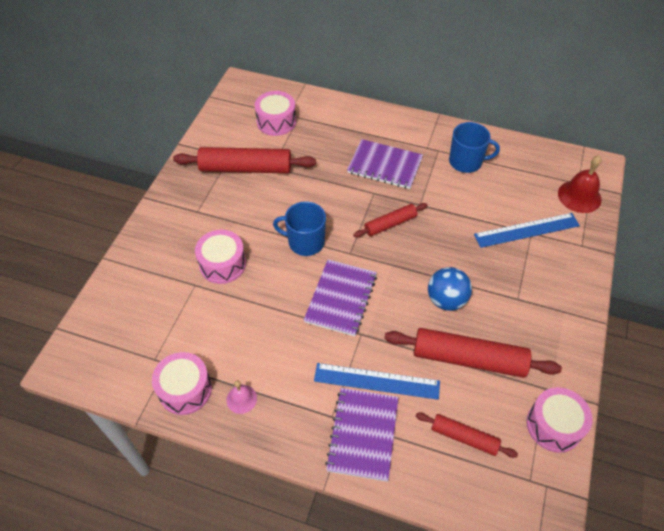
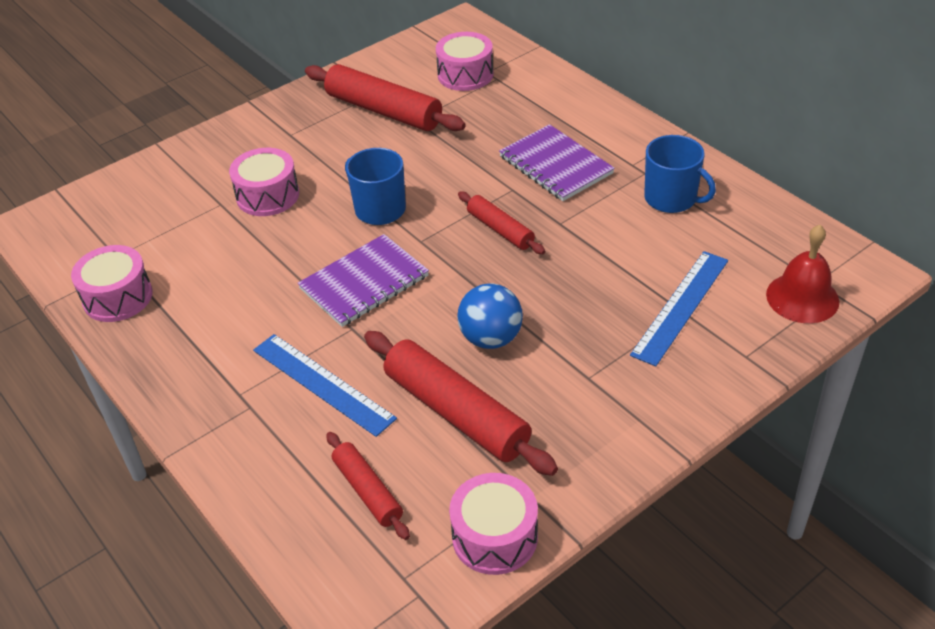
camera: 35 degrees right, 10 degrees down
(241, 399) = (163, 332): pink bell -> none
(363, 434) = (255, 428): purple notebook -> none
(390, 224) = (500, 230): red rolling pin -> red rolling pin turned 45 degrees clockwise
(526, 230) = (680, 306): blue ruler -> blue ruler turned 75 degrees counterclockwise

